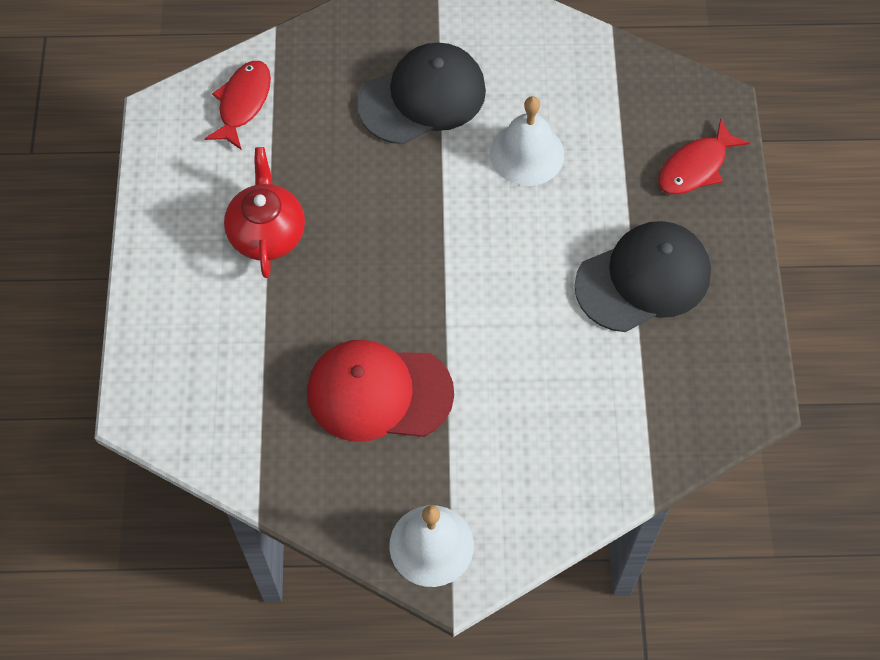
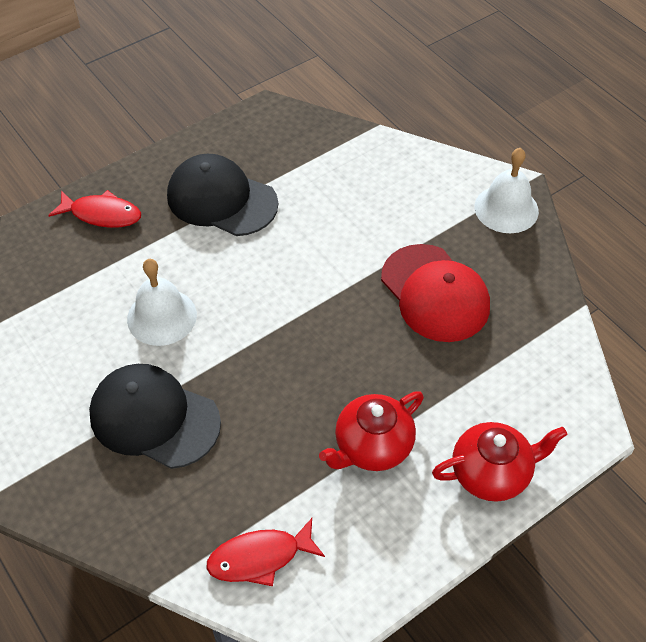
camera: 125 degrees left, 10 degrees down
(169, 304) = (492, 473): none -> red teapot

